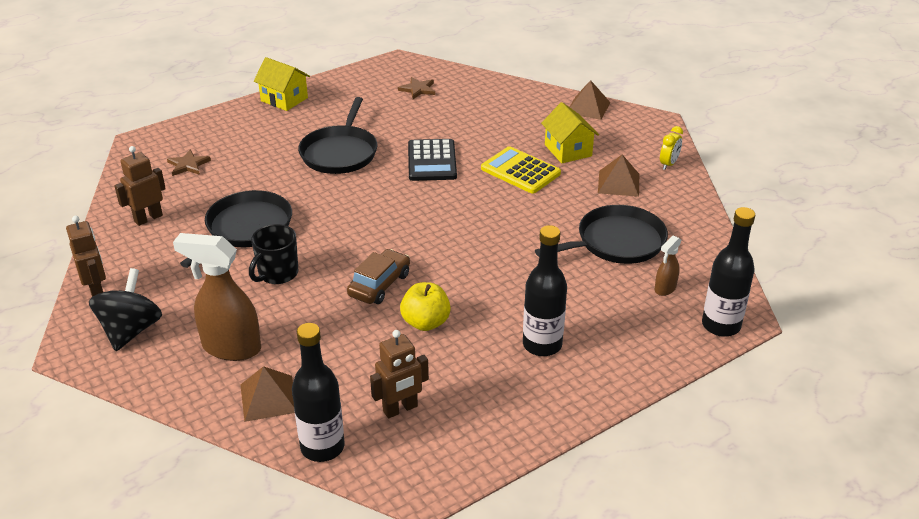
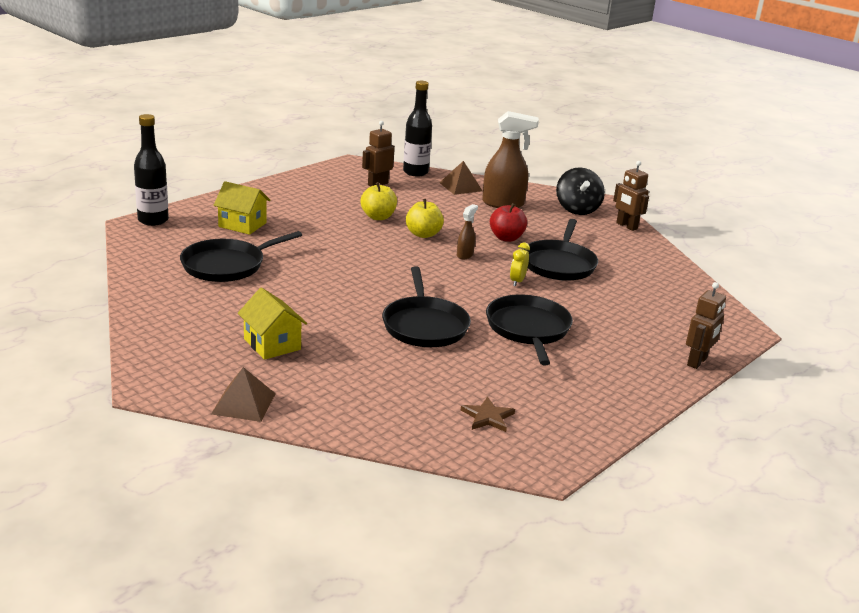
camera: 165 degrees right, 10 degrees down
(148, 218) = (648, 268): brown robot -> brown robot (697, 362)
(188, 165) = (668, 310): brown star -> none
(277, 274) = (506, 238): black mug -> red apple
(284, 99) = (648, 390): yellow house -> yellow house (242, 225)
(379, 285) = (423, 234): brown car -> yellow apple
(432, 161) = (424, 325): black calculator -> black pan
(520, 171) = (325, 320): yellow calculator -> none
(542, 345) = (291, 209): black bottle -> none
(618, 183) = (216, 313): brown pyramid -> none
(665, 289) = (191, 238): brown spray bottle -> brown spray bottle (465, 255)
(668, 164) = (153, 334): yellow clock -> yellow clock (517, 281)

